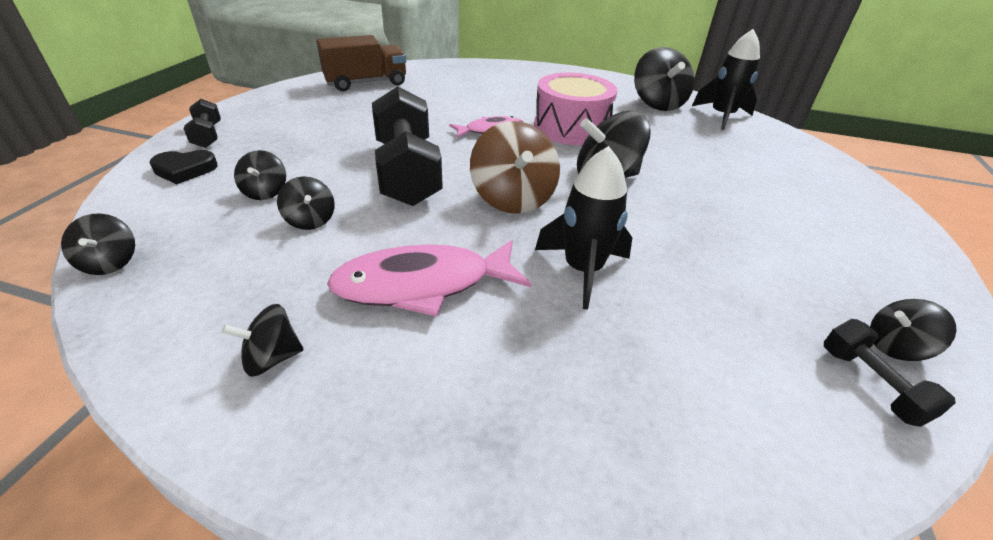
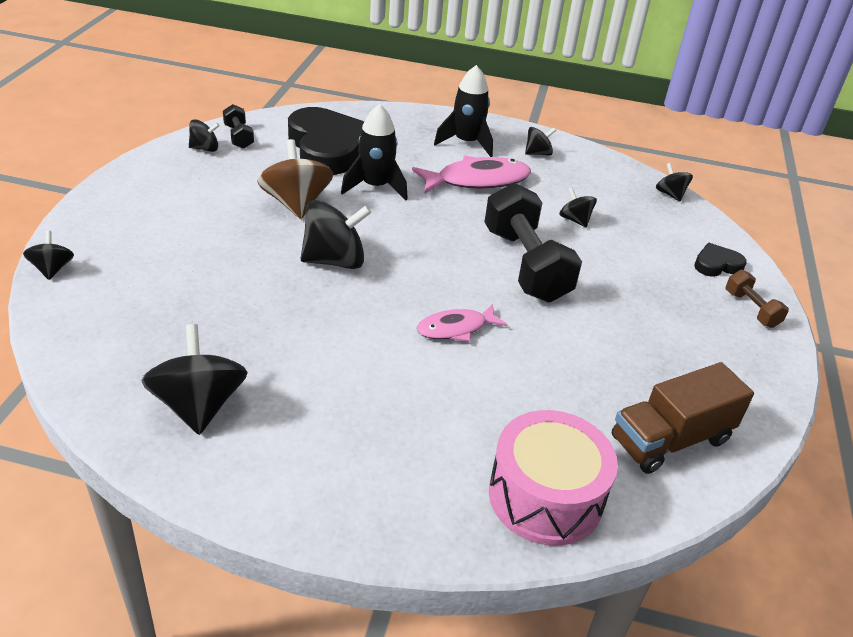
camera: 175 degrees right, 0 degrees up
(208, 135) = (751, 309): black dumbbell -> brown dumbbell
(265, 192) = (629, 243): black spinning top -> black spinning top (52, 269)
(513, 198) = (424, 238): brown spinning top -> brown spinning top (296, 204)
(571, 128) = (354, 337): pink drum -> pink drum (545, 496)
(689, 358) = (328, 148): none -> black heart
(722, 116) = (115, 375): black rocket -> black rocket (466, 143)

